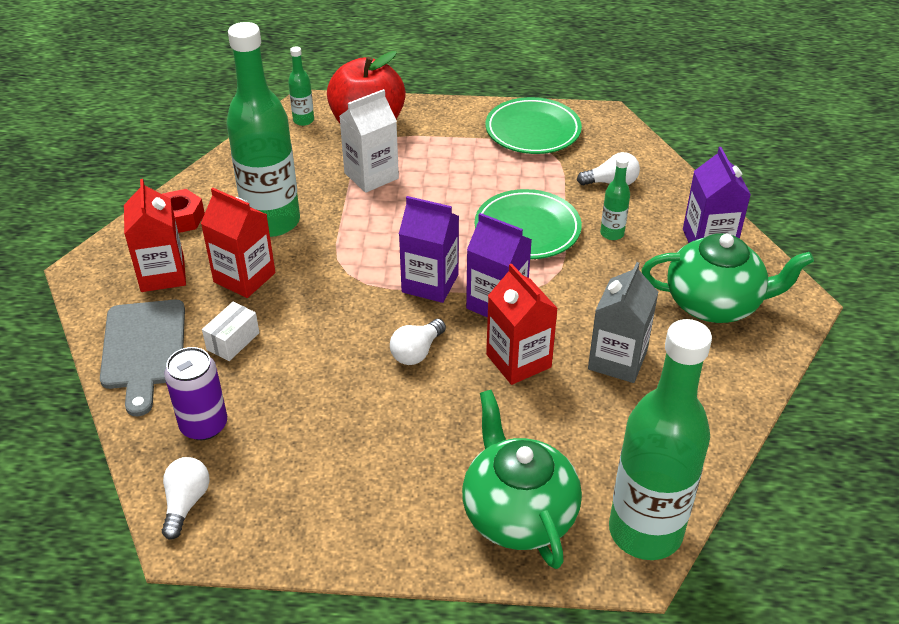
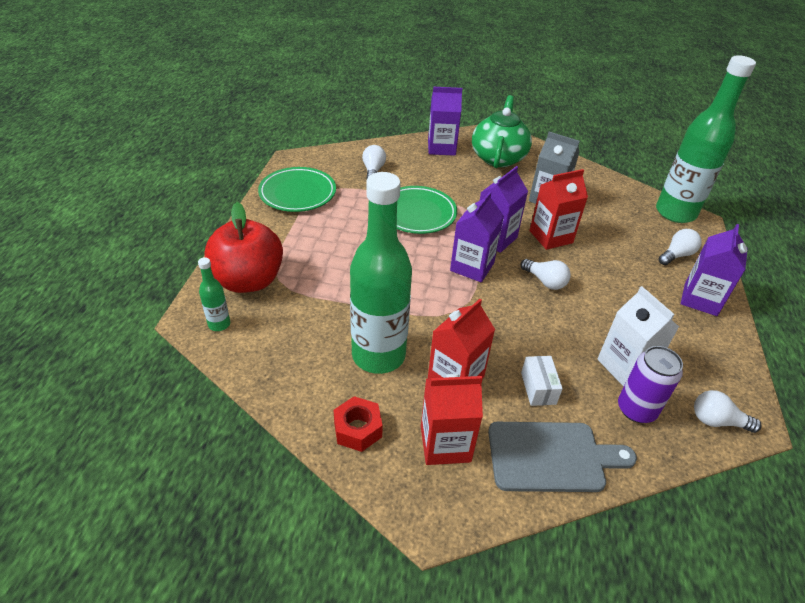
camera: 85 degrees left, 0 degrees up
(233, 341) = (538, 388): white box -> white box turned 45 degrees clockwise
(371, 176) = (328, 285): white carton -> white carton (625, 366)
(413, 527) = (700, 299): none -> purple carton
(518, 514) = (676, 255): green teapot -> white light bulb
(612, 233) = (428, 180): green bottle -> none

